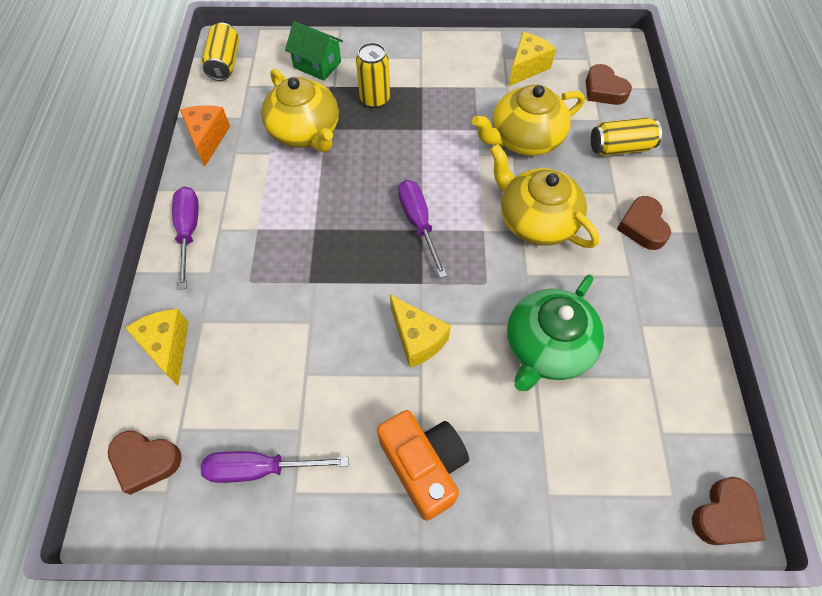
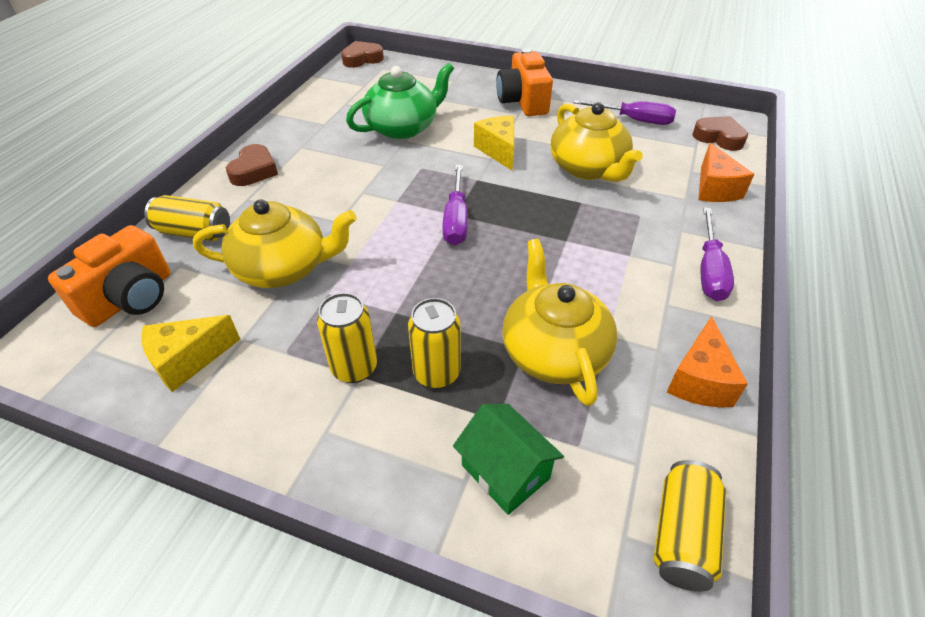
camera: 160 degrees left, 15 degrees down
(168, 347) = (714, 188): yellow cheese -> orange cheese
(426, 89) = (354, 368): none -> yellow can
(536, 220) = (341, 196): yellow teapot -> yellow teapot (588, 168)
(604, 90) = (131, 298): brown heart -> orange camera

